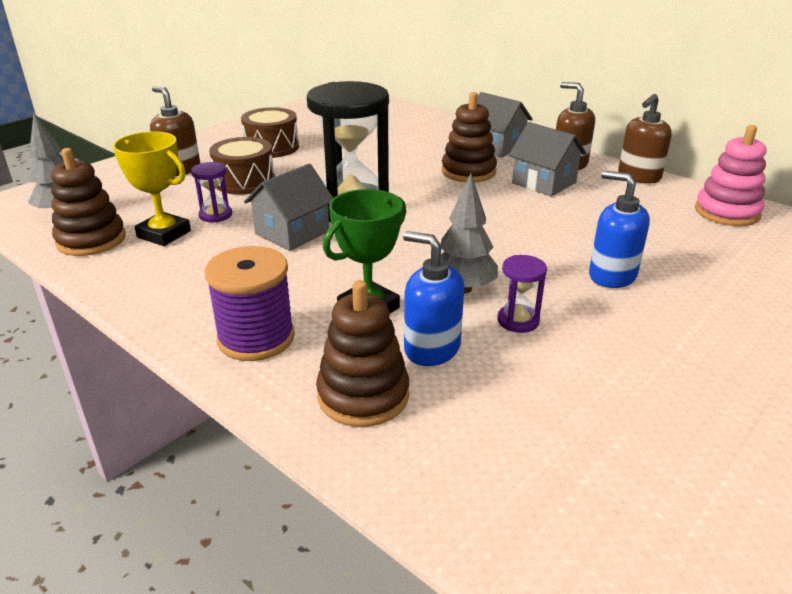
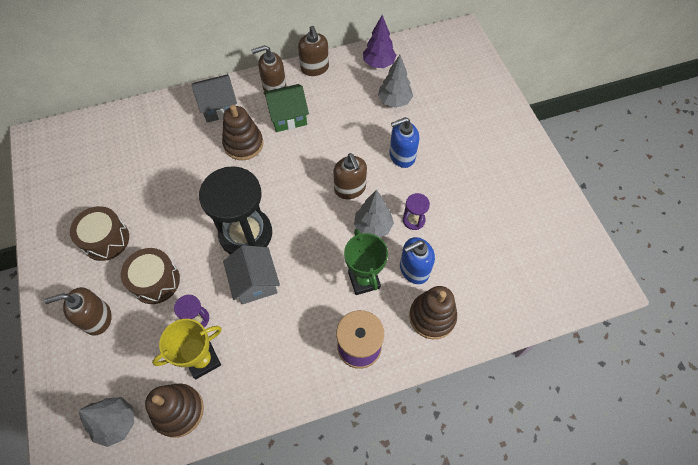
camera: 60 degrees left, 30 degrees up
(500, 253) = (350, 189): none -> brown soap dispenser
(544, 183) = (288, 116): grey house -> green house
(691, 242) = (394, 101): none -> grey tree
(727, 212) = (378, 64): pink stacking toy -> purple tree

